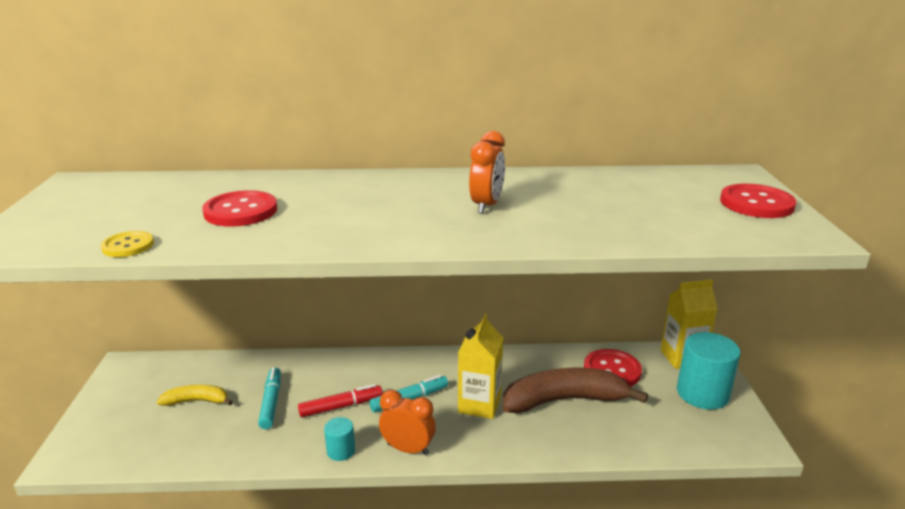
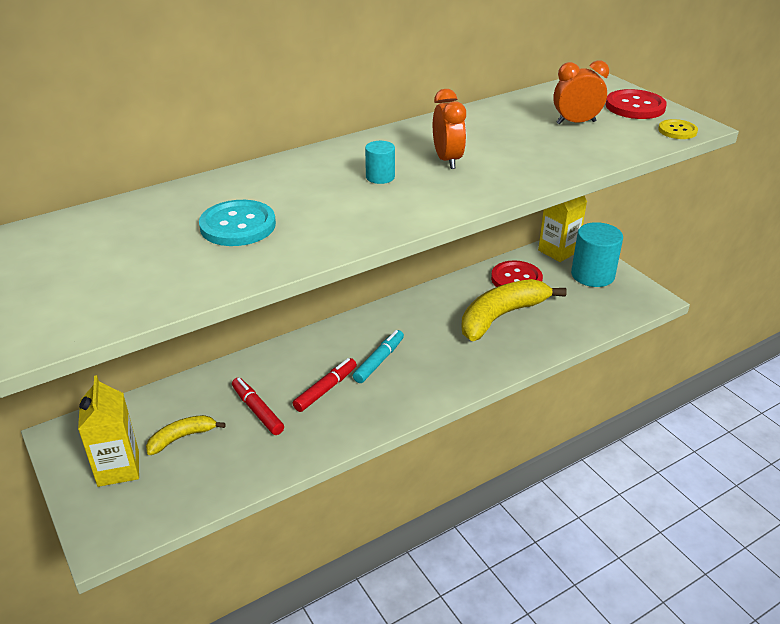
camera: 30 degrees left, 10 degrees up
(128, 246) = (182, 292): yellow button -> yellow button (677, 131)
(240, 211) = (238, 225): red button -> turquoise button
(271, 402) = (257, 410): turquoise marker -> red marker
(341, 451) = (363, 425): turquoise cylinder -> turquoise cylinder (380, 177)
(408, 449) = (416, 401): orange clock -> orange clock (576, 122)
(479, 404) = (440, 344): yellow carton -> yellow carton (118, 468)
(564, 400) = (501, 316): brown banana -> yellow banana

